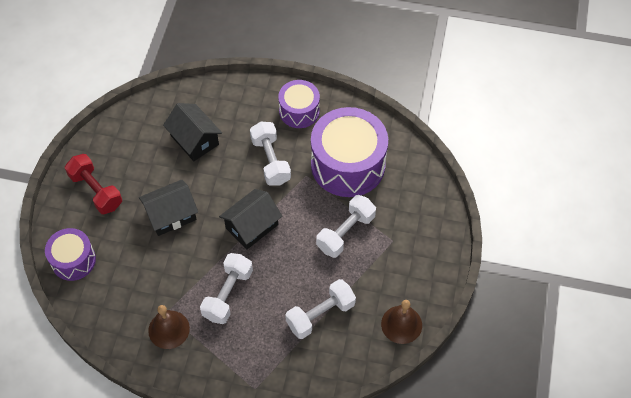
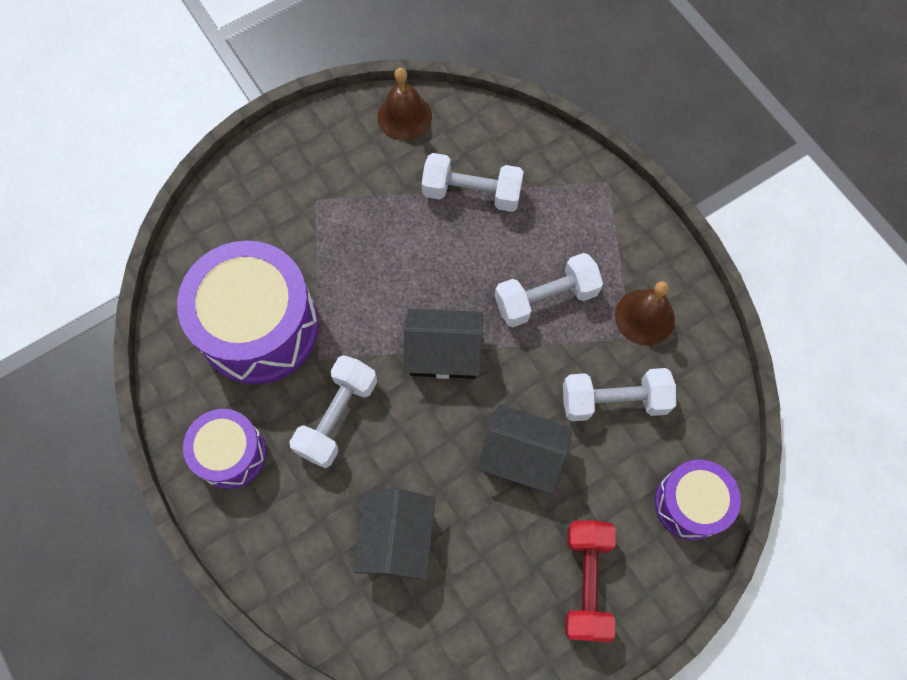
camera: 135 degrees left, 10 degrees up
(345, 232) = (352, 252): white dumbbell -> white dumbbell (614, 401)

